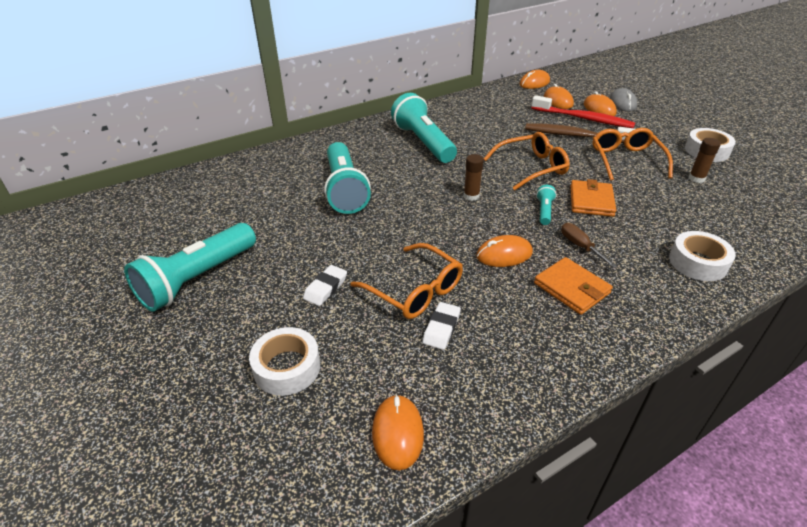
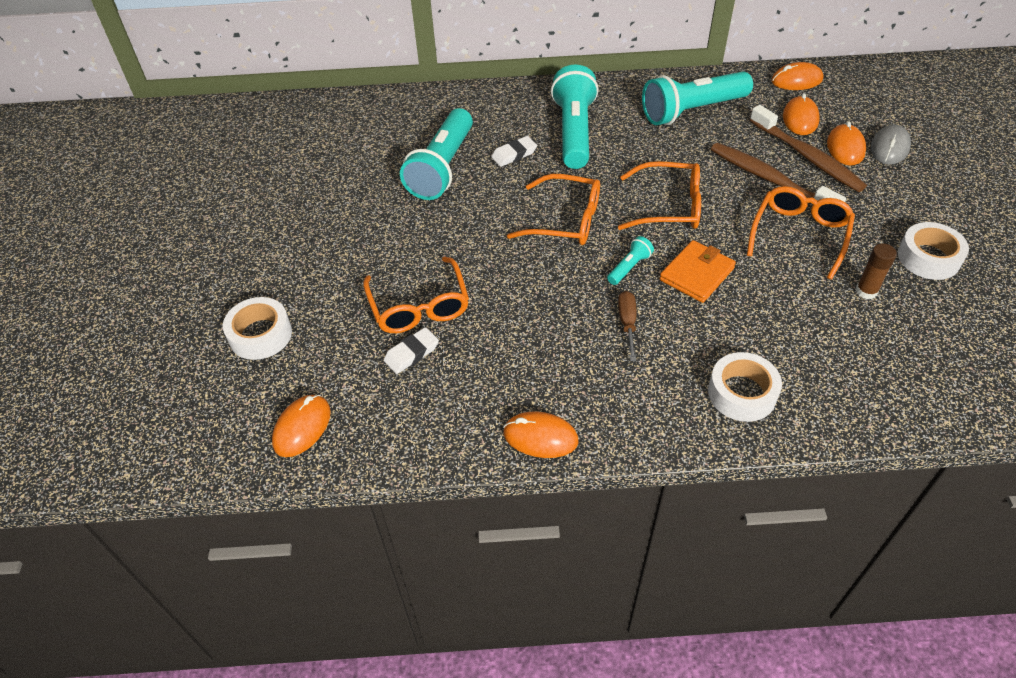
camera: 30 degrees right, 10 degrees up
(197, 279) = (246, 222): turquoise flashlight -> turquoise flashlight (692, 111)
(325, 288) = (344, 273): white eraser -> white eraser (514, 154)
(471, 196) = (566, 220): brown glue stick -> orange glasses
(504, 254) = (538, 302): orange mouse -> orange mouse (540, 437)
(571, 288) = (571, 365): orange wallet -> none
(583, 119) = (807, 157): red toothbrush -> brown toothbrush

